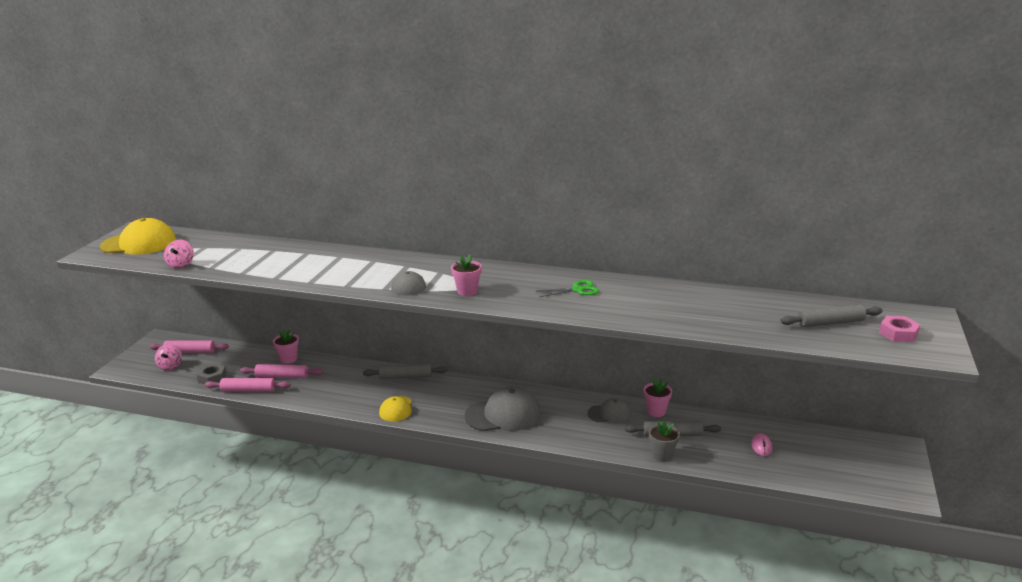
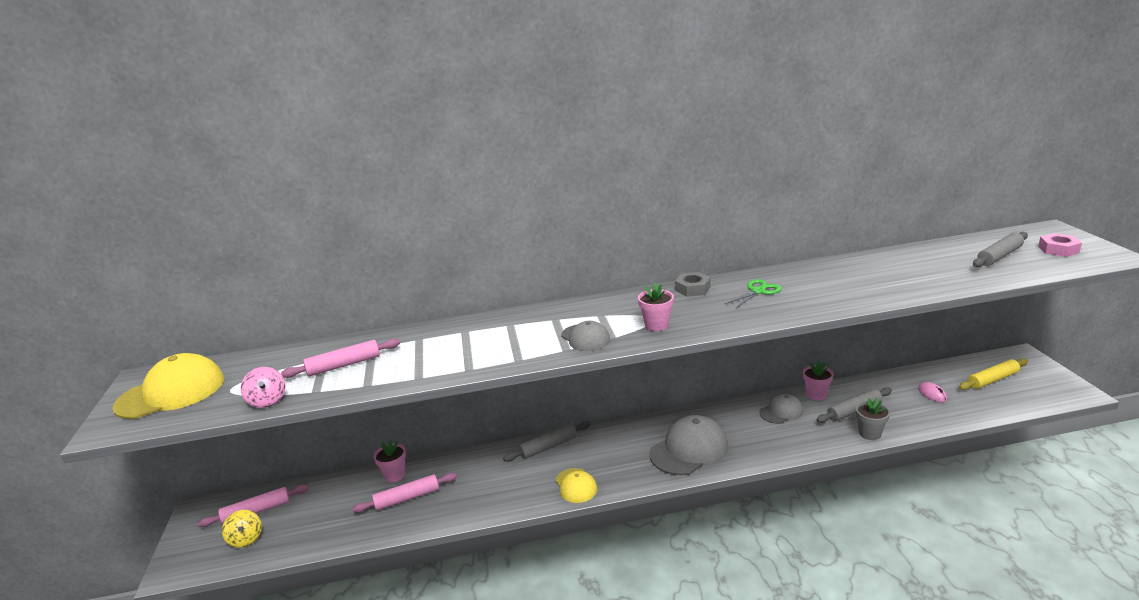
camera: 25 degrees left, 0 degrees up
(170, 366) = (246, 539): pink spinning top -> yellow spinning top
(212, 377) = (318, 533): grey nut -> grey nut (692, 289)
(248, 390) = (380, 530): pink rolling pin -> pink rolling pin (344, 365)
(837, 455) = (992, 380): none -> yellow rolling pin

